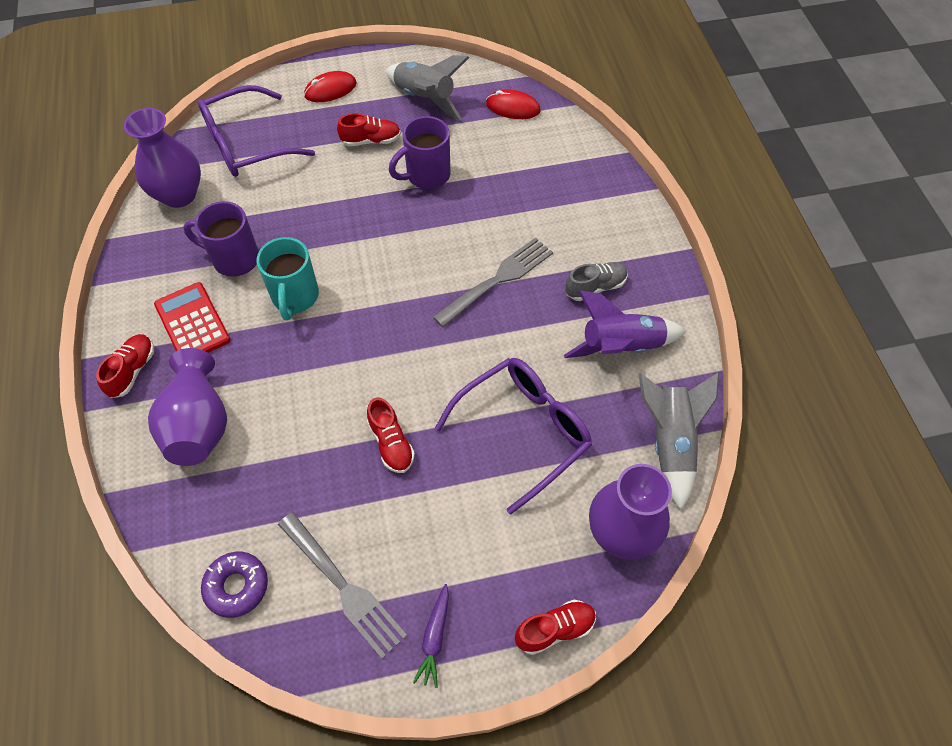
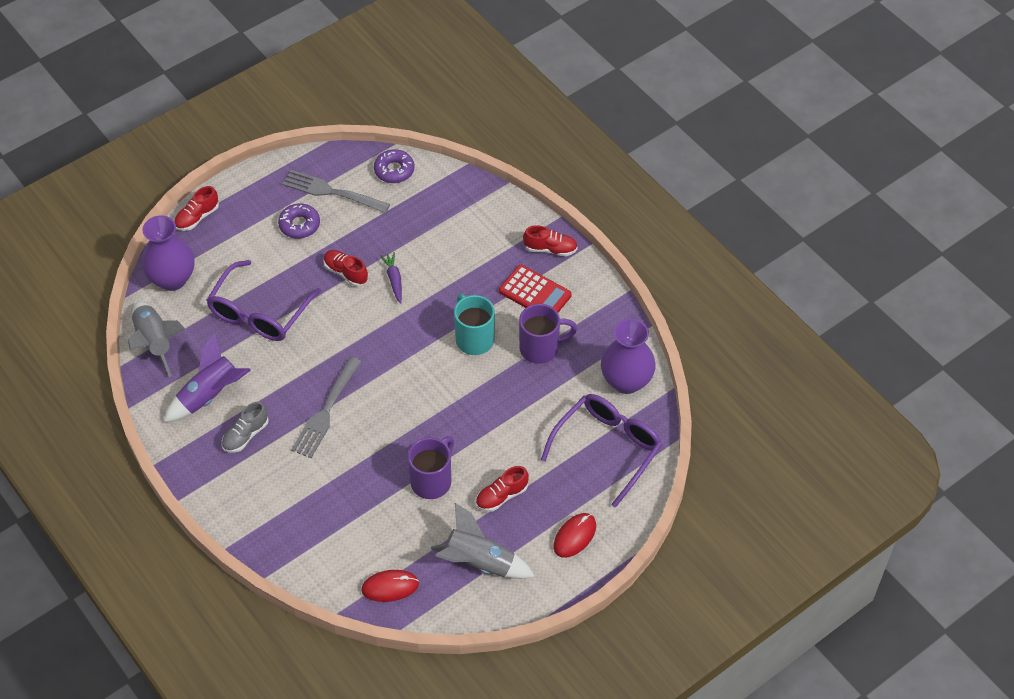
camera: 155 degrees right, 5 degrees down
(132, 371) = (550, 249): red shoe -> red shoe turned 75 degrees counterclockwise
(199, 424) = (480, 236): purple vase -> none
(415, 547) = (299, 225): none -> purple donut
(434, 637) = (265, 189): purple carrot -> purple carrot (394, 280)

